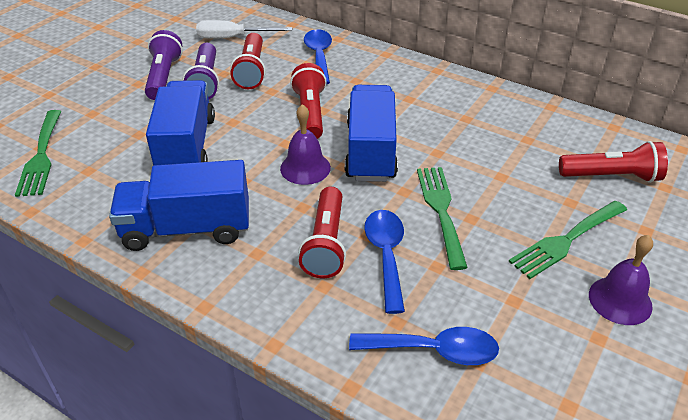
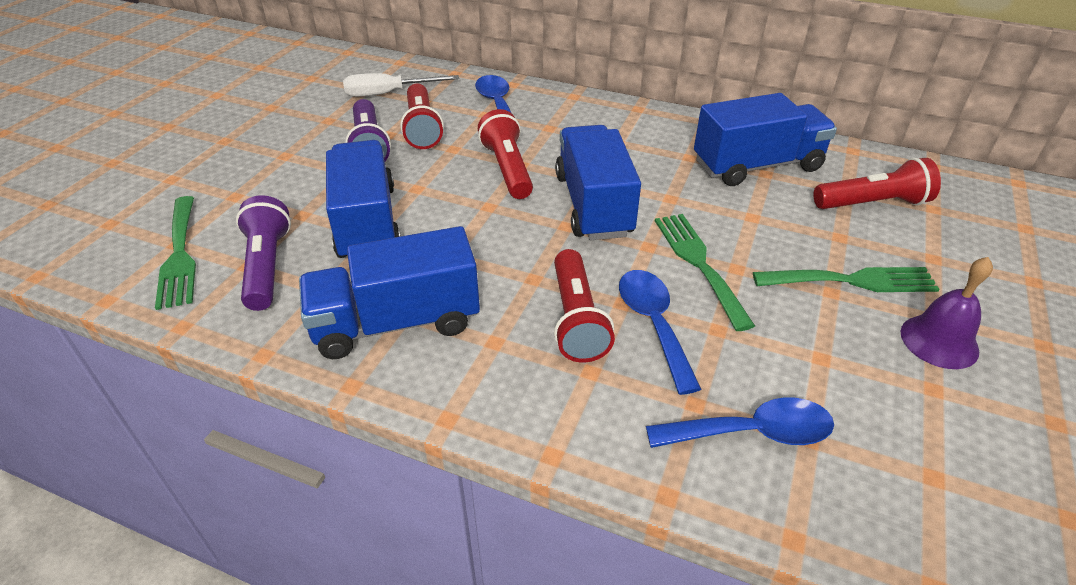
camera: 10 degrees left, 0 degrees up
(164, 77) = (316, 145): purple flashlight -> purple flashlight (267, 266)
(305, 168) = (522, 232): purple bell -> none
(522, 132) = (757, 165): none -> blue truck
(566, 241) = (852, 281): green fork -> green fork turned 135 degrees counterclockwise

